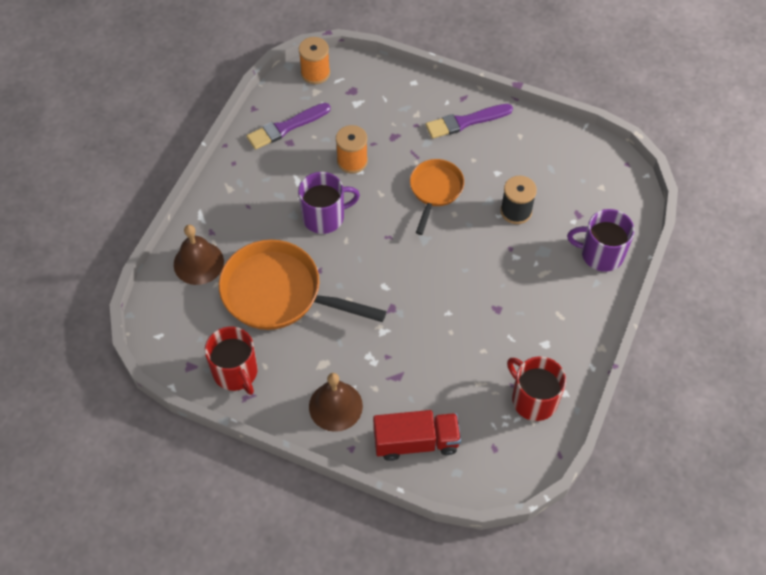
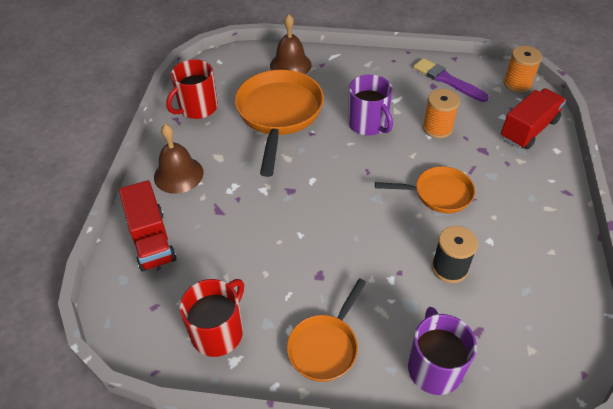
camera: 75 degrees right, 10 degrees down
(381, 91) = (528, 130): none -> red truck
(466, 121) = (538, 200): purple brush -> none
(566, 322) = (325, 346): none -> orange pan

